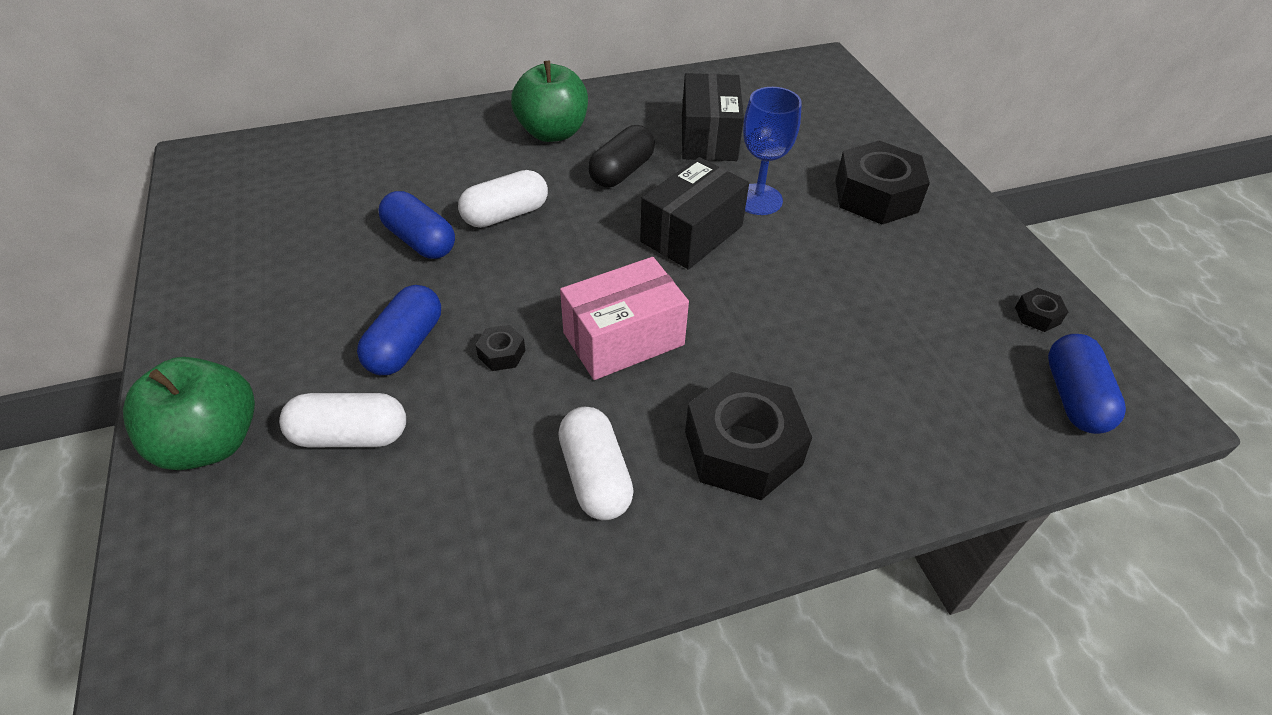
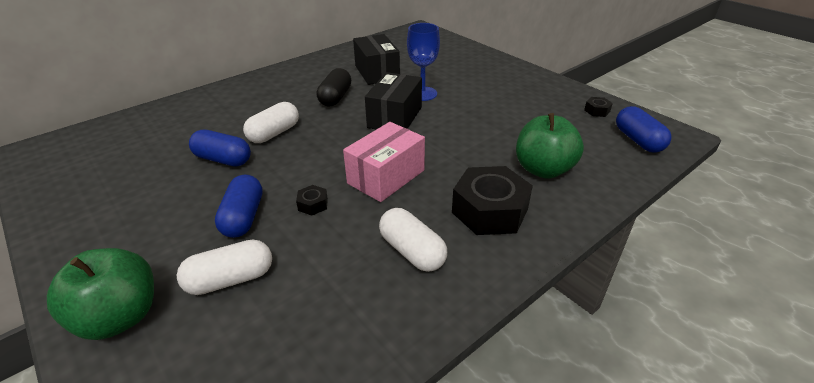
camera: 20 degrees left, 10 degrees down
(552, 132) = (281, 88): green apple -> green apple (543, 169)
(876, 196) = (484, 79): black nut -> none

